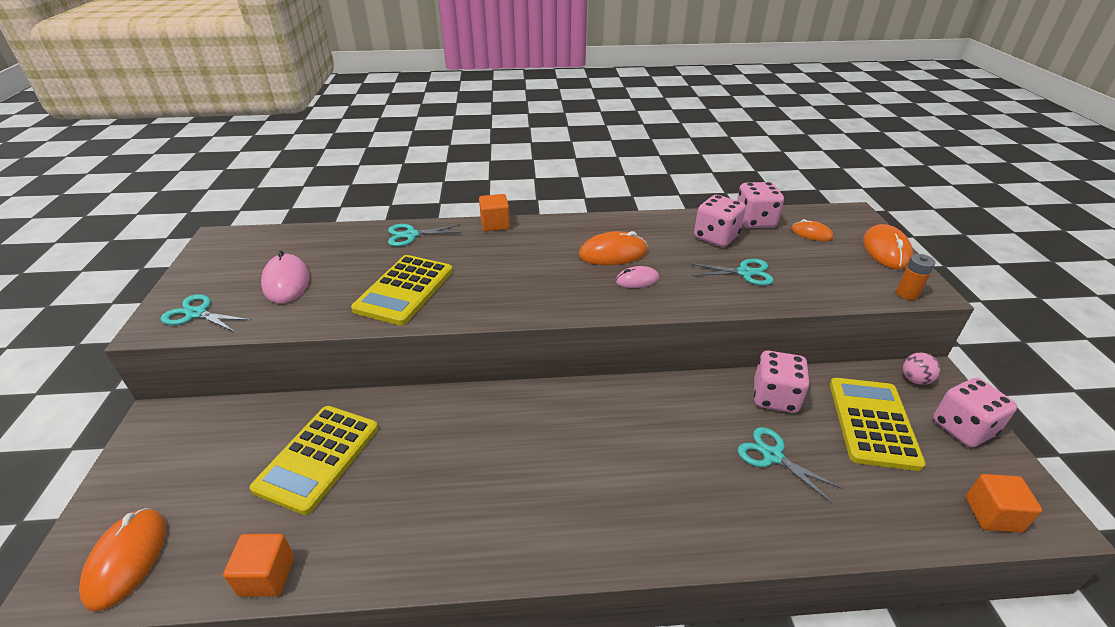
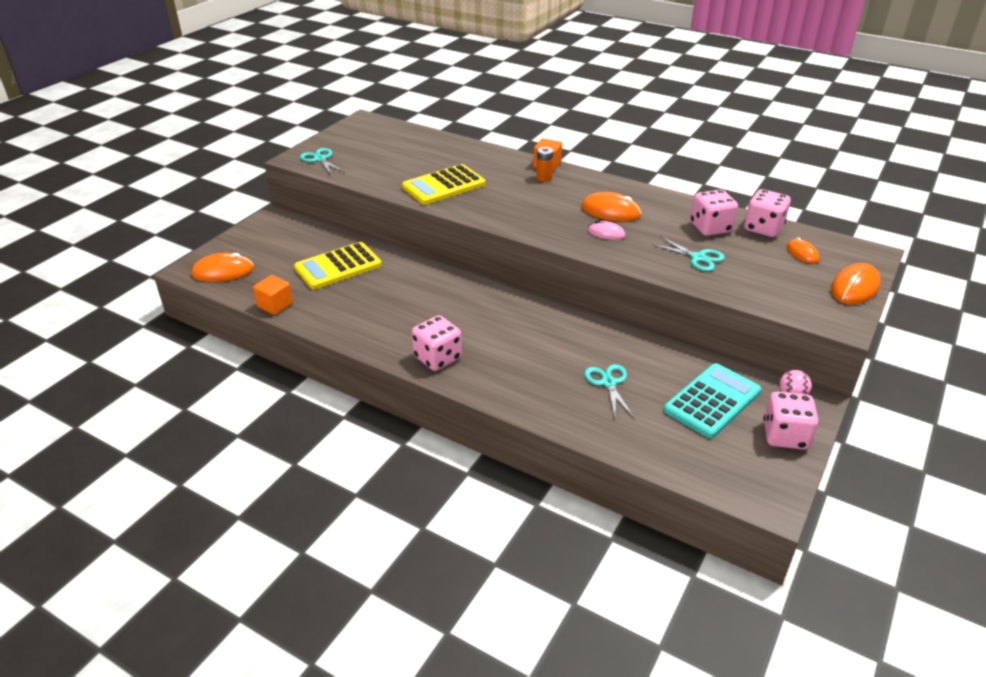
camera: 35 degrees right, 0 degrees up
(127, 559) = (223, 271): orange mouse -> orange mouse turned 45 degrees clockwise
(286, 282) = (380, 158): pink mouse -> none
(411, 235) = (482, 154): turquoise scissors -> none
(775, 397) = (656, 356): pink dice -> pink dice (437, 358)
(873, 423) = (712, 401): yellow calculator -> turquoise calculator
(907, 294) = (819, 319): orange battery -> orange battery (544, 178)
(992, 514) = (728, 480): orange cube -> none

